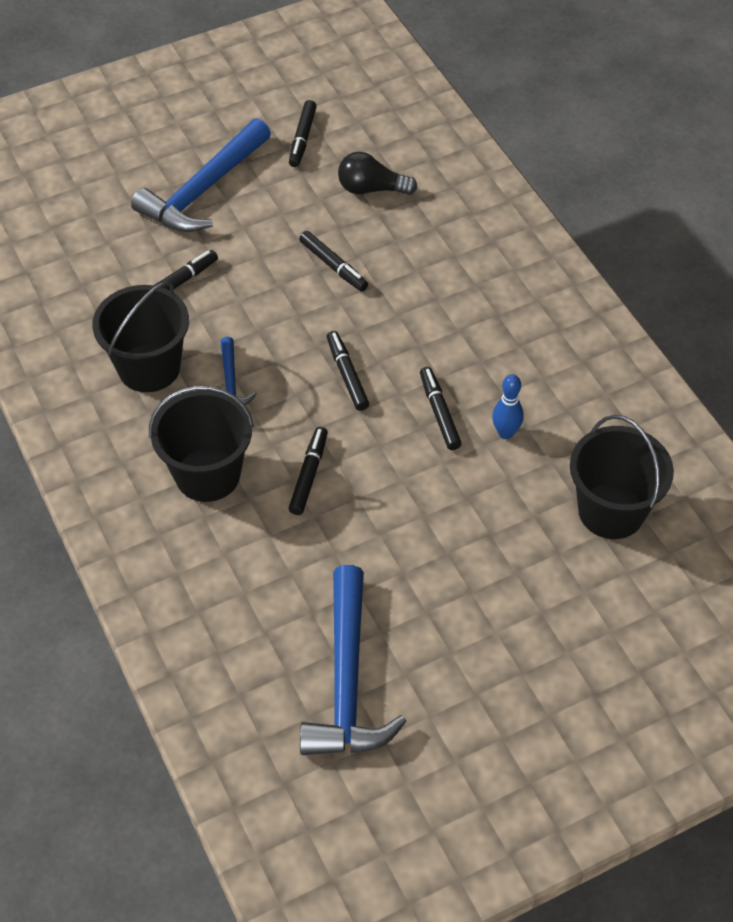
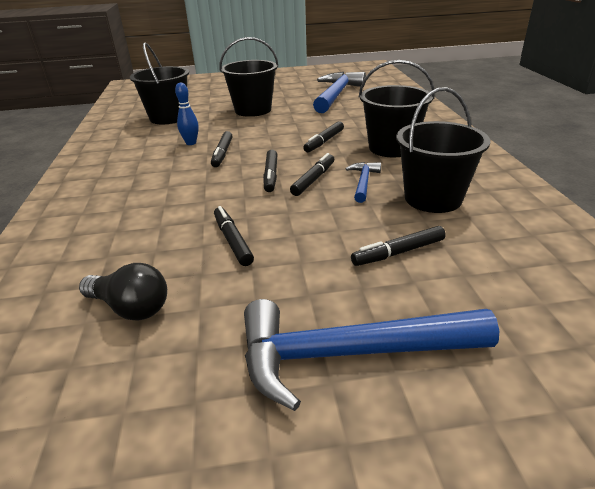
camera: 160 degrees left, 20 degrees down
(203, 190) = (347, 354): blue hammer -> blue hammer turned 150 degrees counterclockwise
(302, 138) = (158, 410): black marker -> black marker (313, 179)
(478, 571) = (253, 110): none -> black bucket

